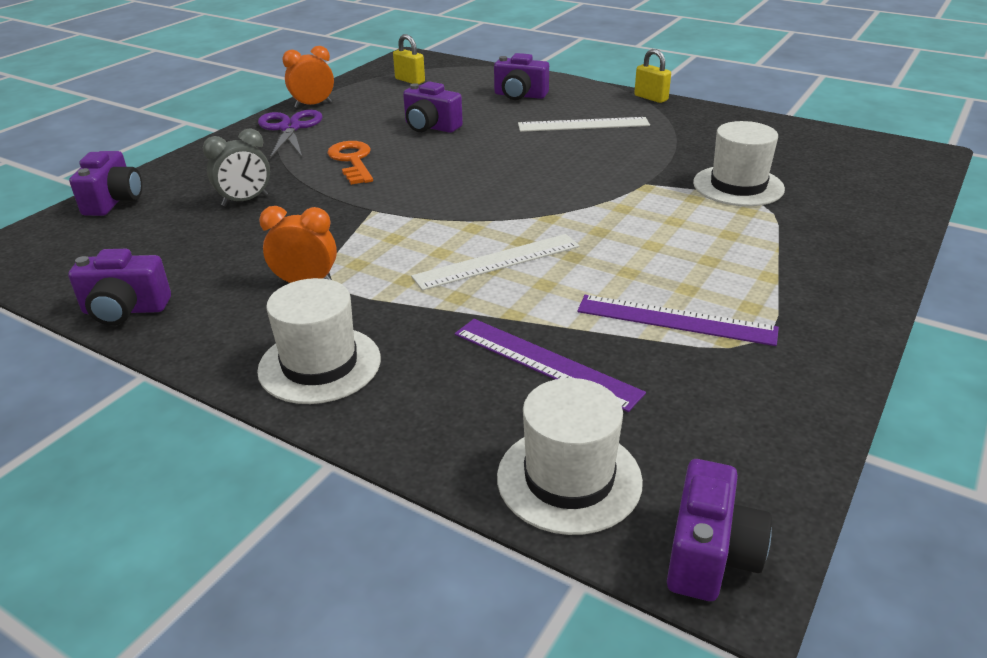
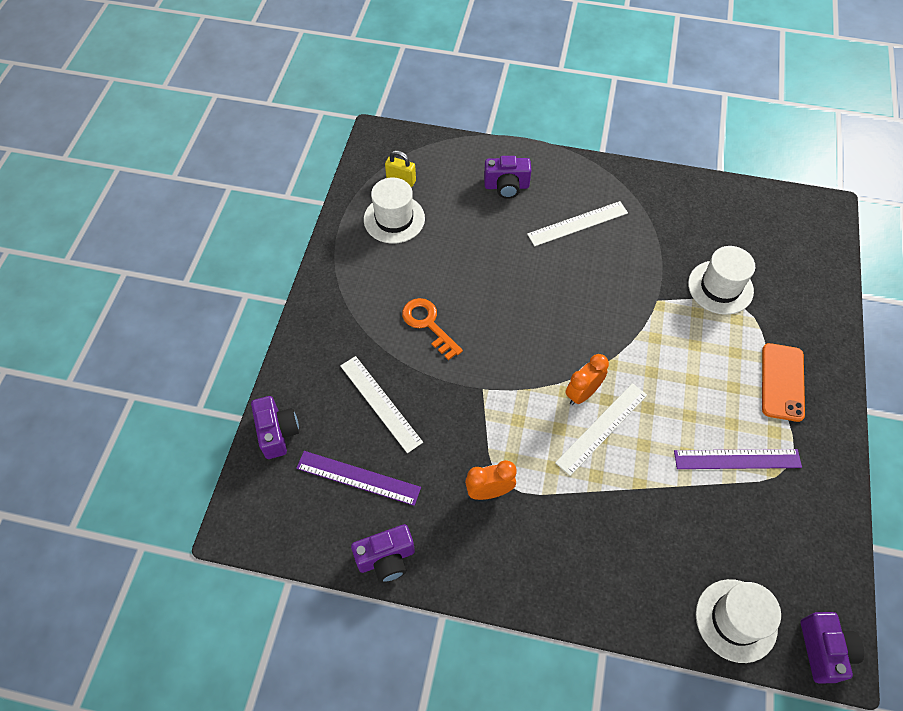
camera: 20 degrees left, 25 degrees up
(245, 201) = (380, 403): grey clock -> white ruler
(290, 128) = (346, 286): purple scissors -> none
(313, 105) = (342, 243): orange clock -> orange clock (582, 393)
(320, 364) = (549, 571): white hat -> white hat (394, 219)
(431, 127) = (461, 256): purple camera -> none
(545, 362) = (680, 525): purple ruler -> purple ruler (358, 477)
(651, 98) = (611, 167): yellow padlock -> none
(786, 268) = (782, 382): none -> orange phone

